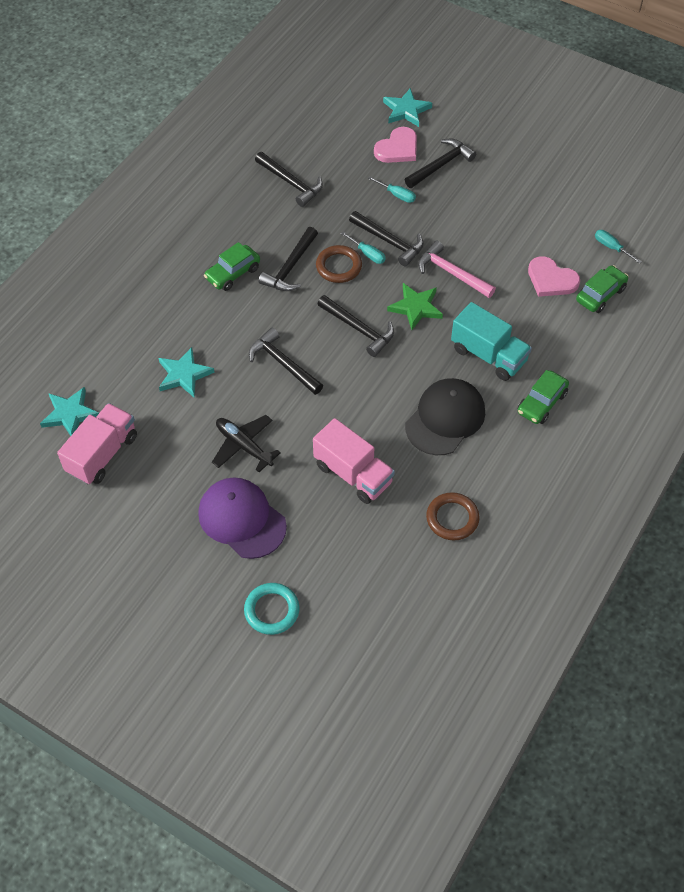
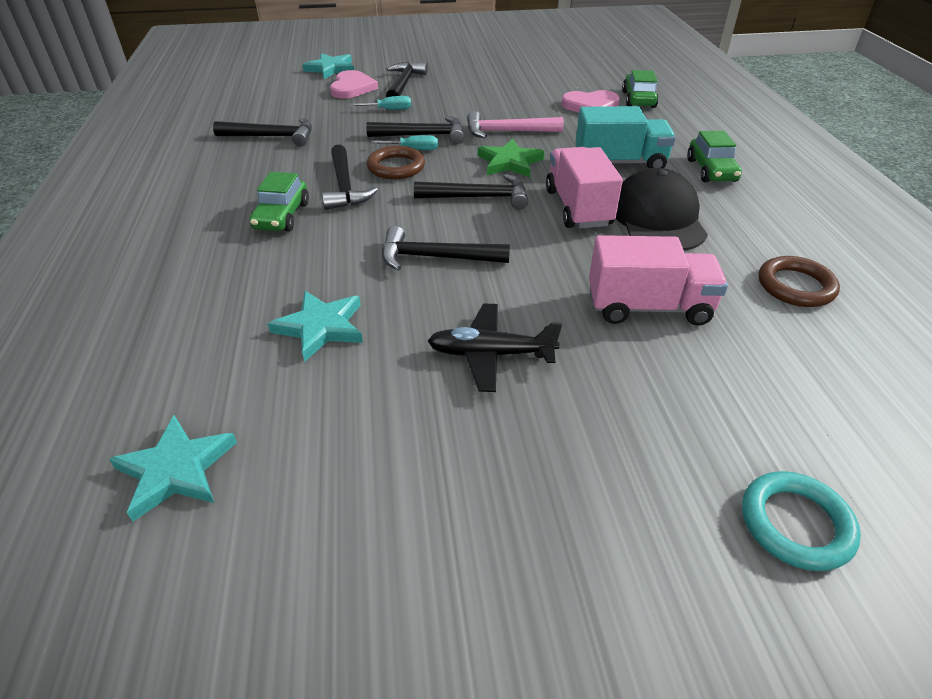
camera: 40 degrees left, 15 degrees down
(102, 454) = (289, 490): pink truck -> pink truck (578, 208)
(242, 519) = (597, 436): purple cap -> none
(611, 247) = (602, 77): turquoise screwdriver -> none

